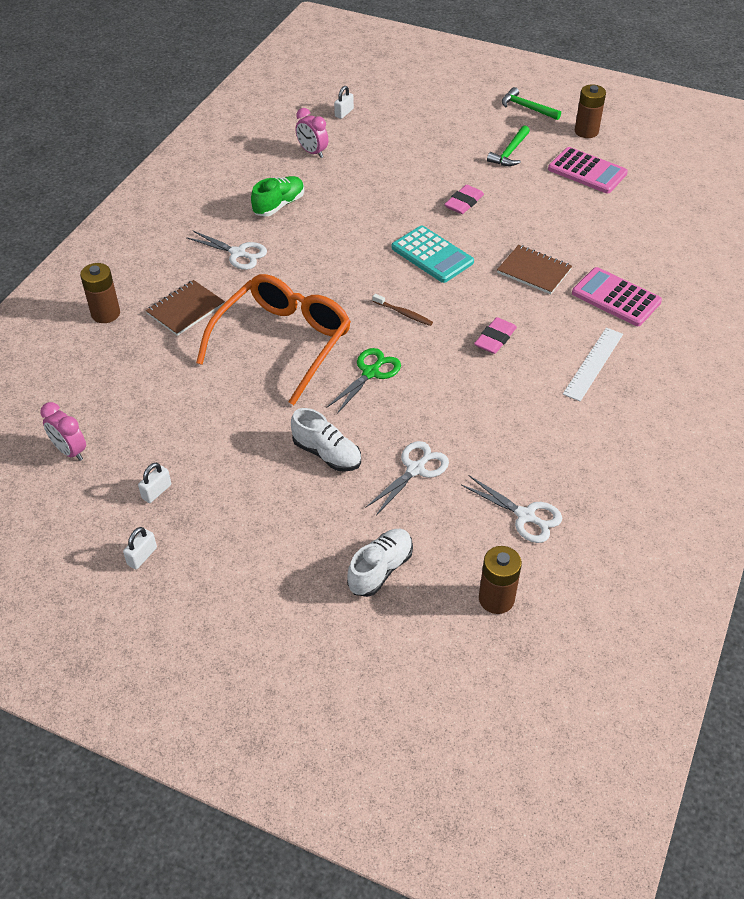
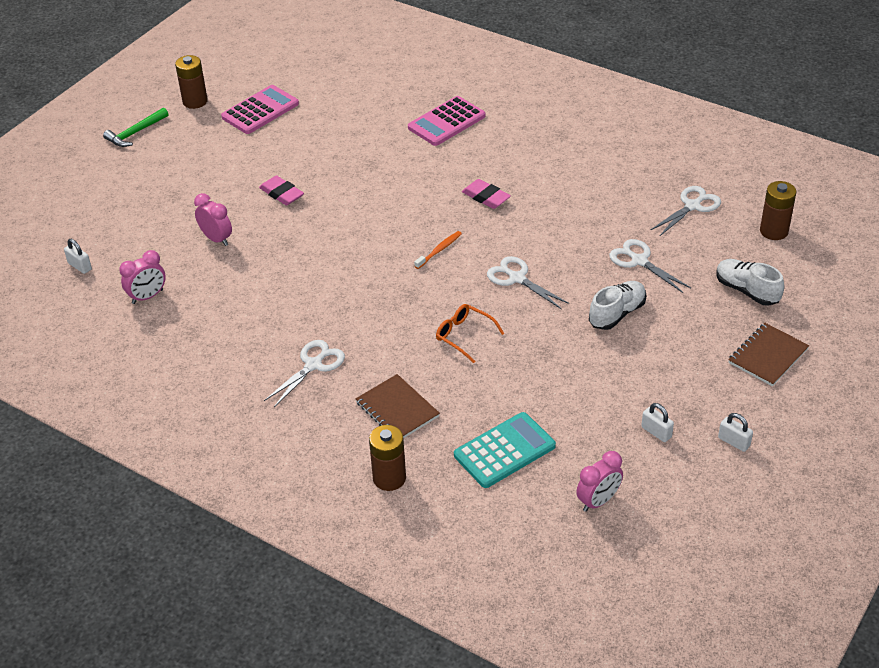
camera: 80 degrees left, 5 degrees down
(279, 205) = (238, 329): green shoe -> none
(283, 342) = (464, 336): orange glasses -> orange glasses, size x0.44
(371, 373) = (517, 278): green scissors -> white scissors
(392, 175) = (216, 239): none -> pink clock
(403, 313) = (439, 250): brown toothbrush -> orange toothbrush
(432, 255) = (357, 223): turquoise calculator -> turquoise calculator (504, 451)
(510, 152) = (209, 154): green hammer -> none
(534, 271) = (399, 163): brown notebook -> brown notebook (768, 356)
(593, 363) = (526, 147): white ruler -> none

